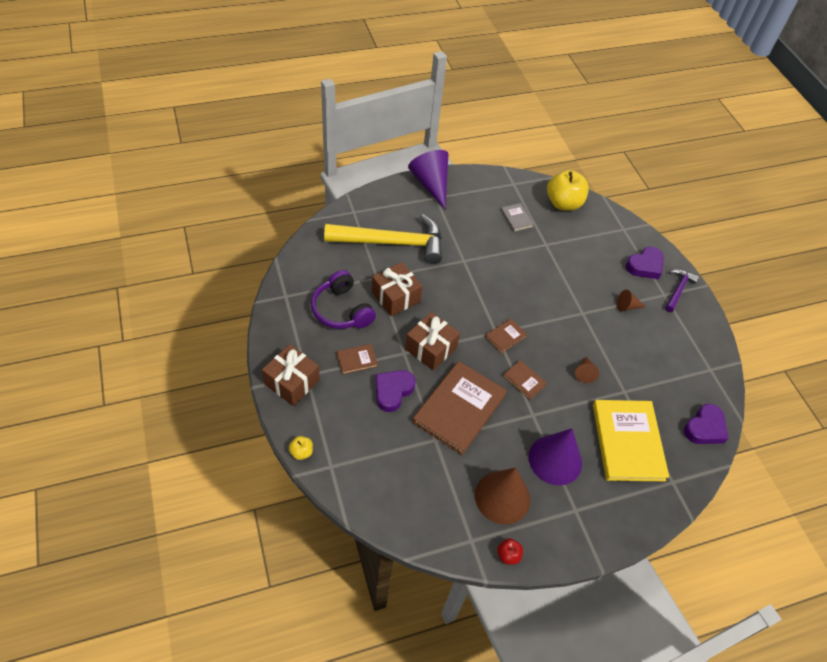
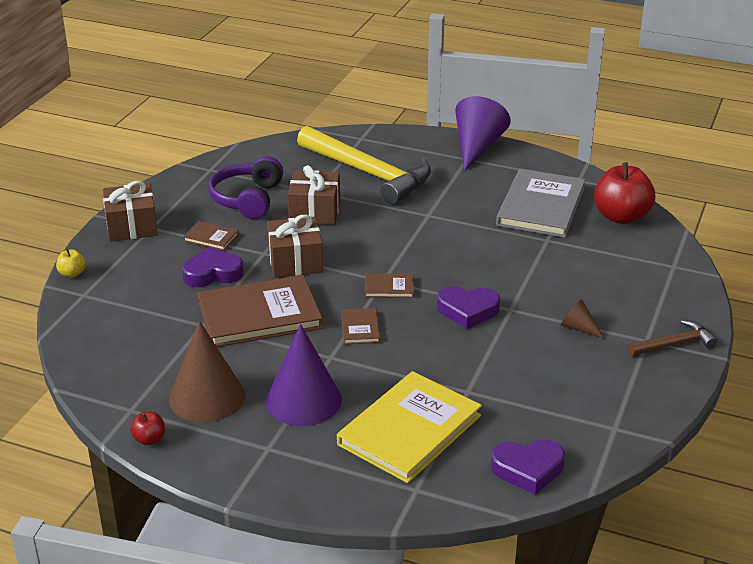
camera: 45 degrees right, 20 degrees down
(516, 218) = (541, 207): grey book -> grey book, size x2.22
(563, 203) = (621, 216): yellow apple -> red apple
(584, 373) = (440, 354): brown cone -> none
(645, 266) = (656, 306): purple heart -> purple heart (467, 311)
(678, 290) = (674, 344): purple hammer -> brown hammer

